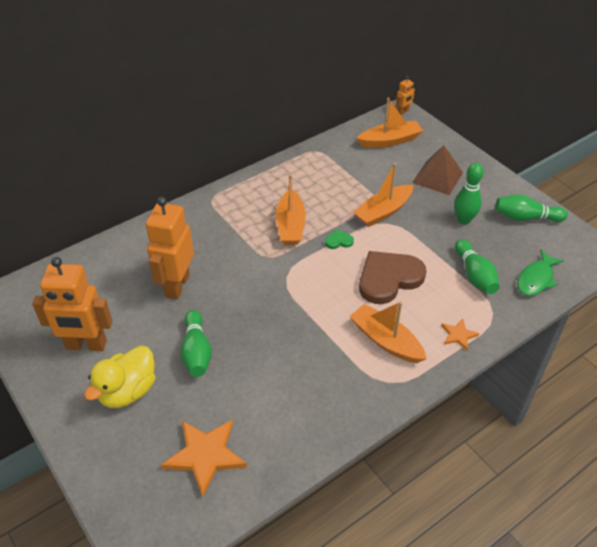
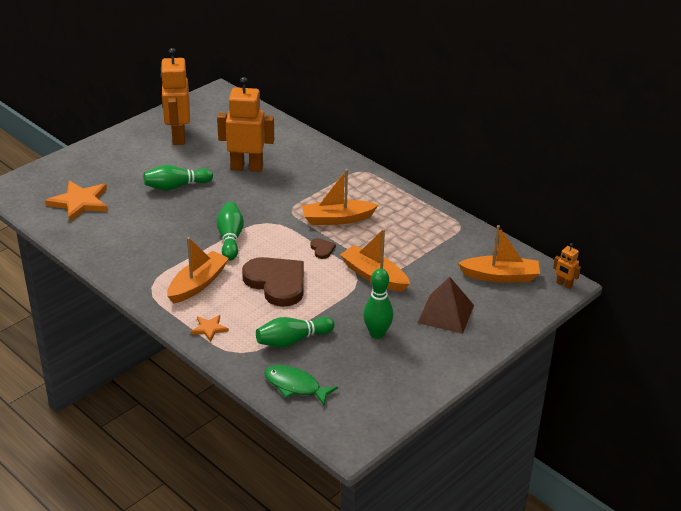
camera: 80 degrees right, 10 degrees down
(128, 391) = (136, 161): yellow duck -> none
(338, 241) = (322, 249): green heart -> brown heart
(390, 141) = (500, 276): orange boat -> orange boat turned 60 degrees counterclockwise
(525, 218) = (395, 383): green bowling pin -> green bowling pin (230, 238)

